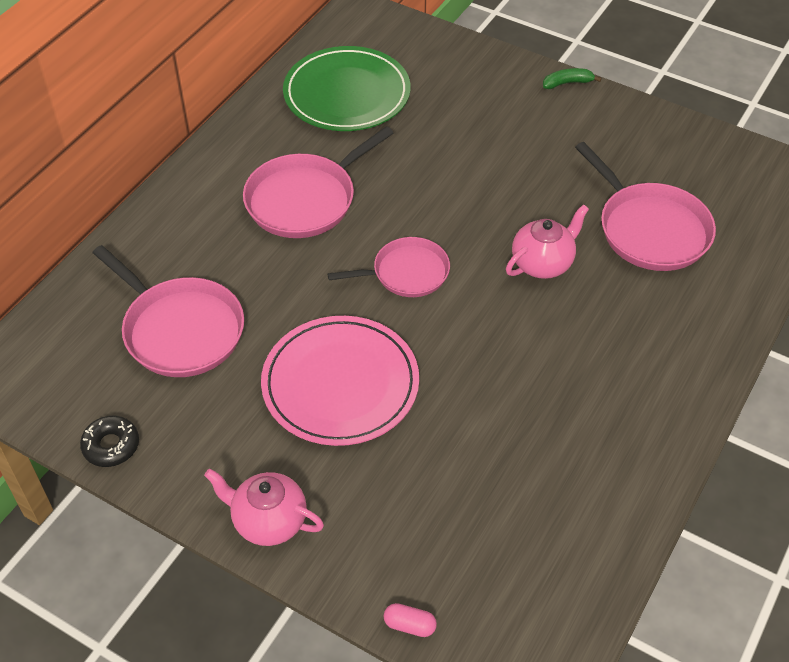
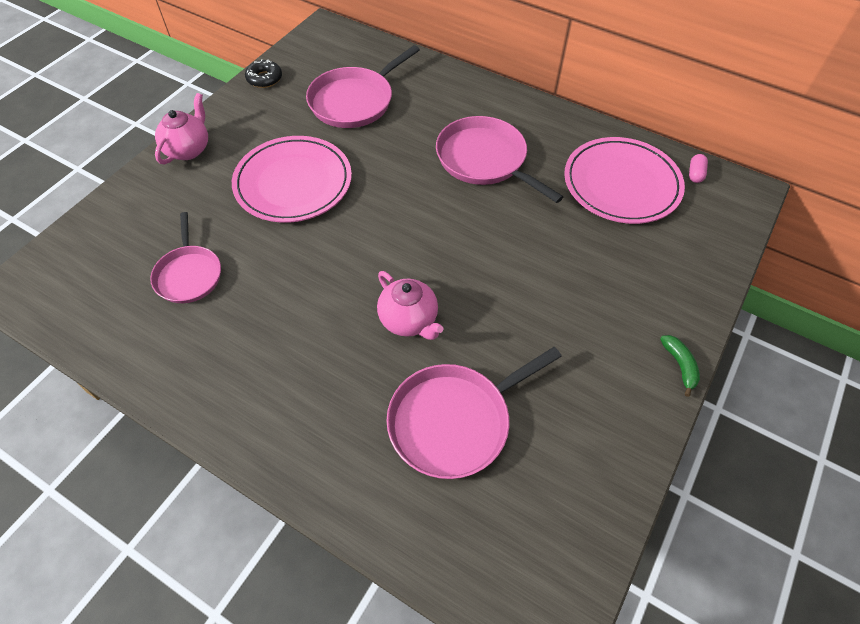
camera: 90 degrees right, 5 degrees up
(347, 94) = (621, 184): green plate -> pink plate
(406, 273) = (401, 222): pink pan -> pink pan (189, 274)
(409, 625) = (87, 218): pink capsule -> pink capsule (695, 174)

